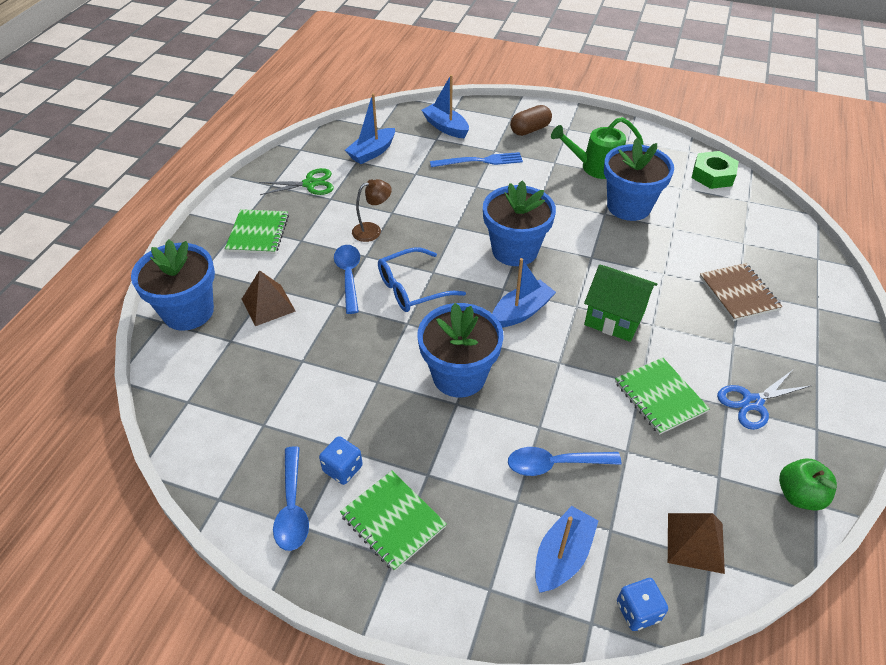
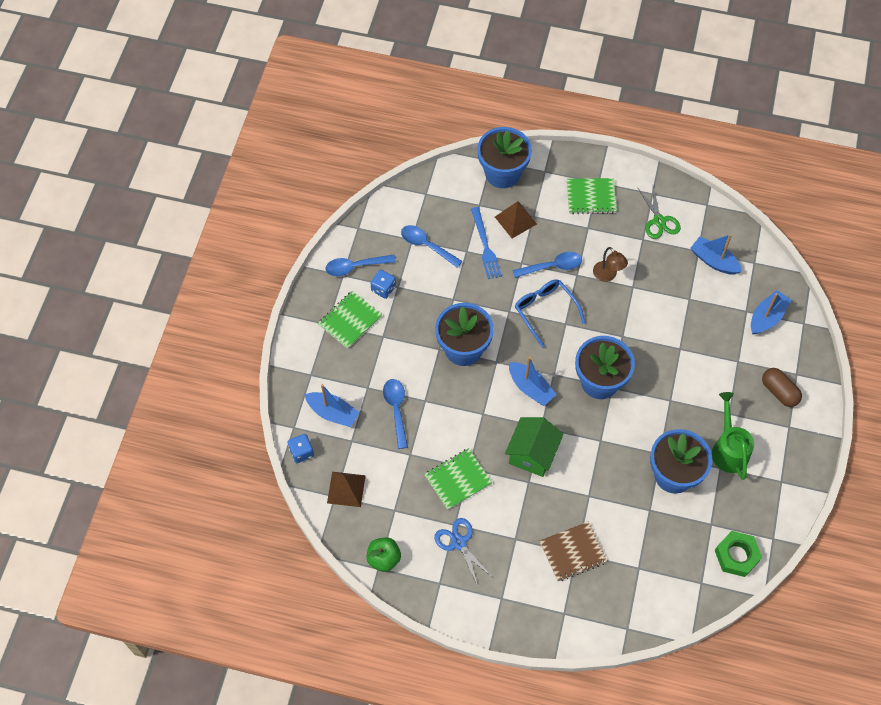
camera: 85 degrees right, 15 degrees up
(279, 407) = (426, 245): none -> blue spoon
(480, 161) = (718, 350): blue fork -> blue fork (485, 246)

